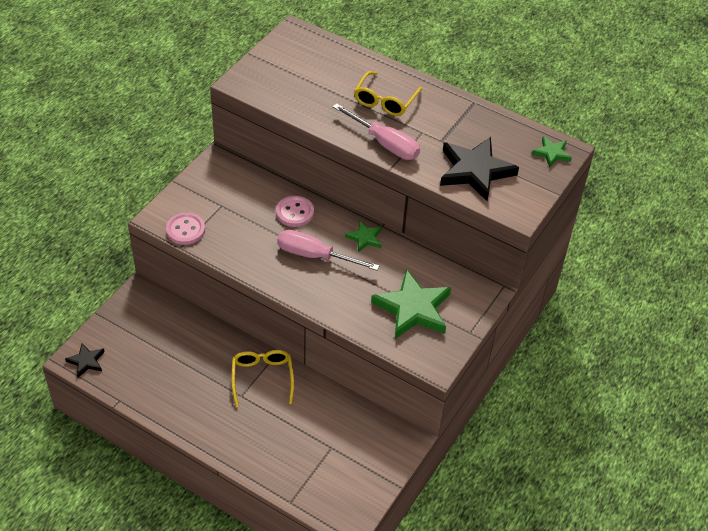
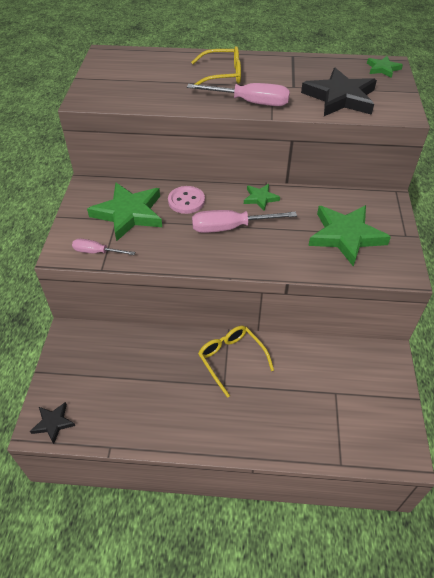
camera: 25 degrees left, 0 degrees up
(185, 230) = (97, 252): pink button -> pink screwdriver
(235, 204) = (129, 213): none -> green star
(385, 101) = (222, 75): yellow glasses -> yellow glasses turned 90 degrees counterclockwise

